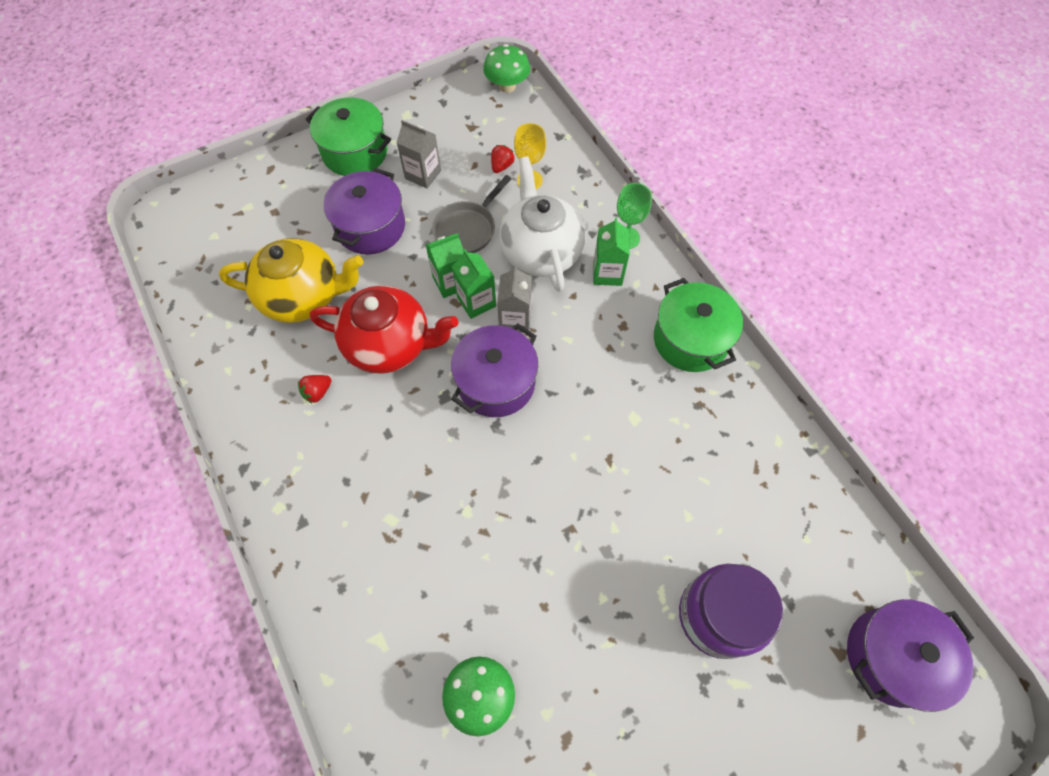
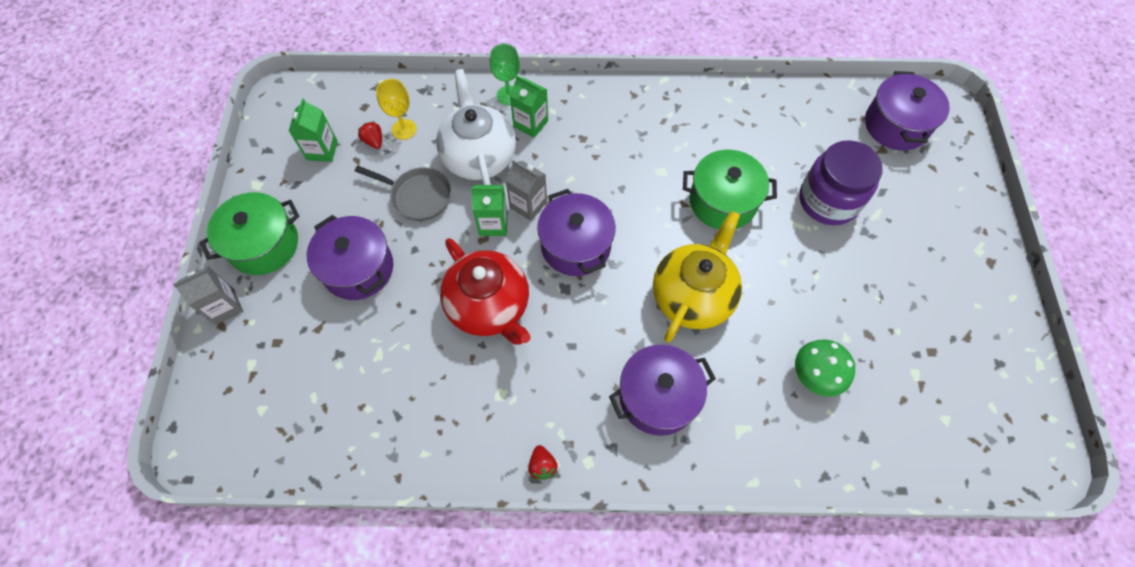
camera: 60 degrees left, 0 degrees up
(303, 297) = (392, 355): yellow teapot -> yellow teapot (692, 296)
(317, 392) = (498, 384): red strawberry -> red strawberry (542, 465)
(373, 539) = (657, 397): none -> purple pot
(390, 344) = (489, 306): red teapot -> red teapot turned 105 degrees clockwise
(423, 174) = (334, 202): grey carton -> grey carton (224, 307)
(451, 282) = (461, 233): green carton -> green carton (322, 150)
(467, 229) = (418, 196): grey pan -> grey pan turned 45 degrees counterclockwise
(507, 86) = (292, 96): green mushroom -> none
(541, 251) = (479, 156): white teapot -> white teapot turned 60 degrees clockwise
(690, 339) = (621, 104): green pot -> green pot (722, 201)

